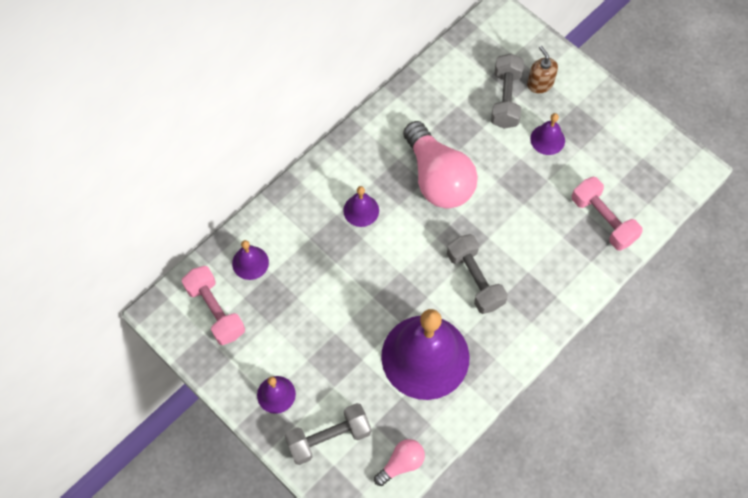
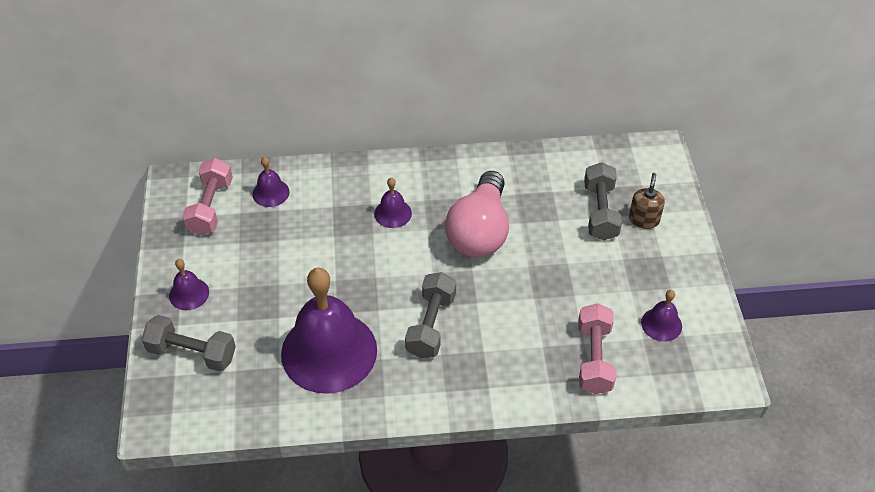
camera: 40 degrees right, 15 degrees down
(401, 463) = (224, 415): pink light bulb -> none
(505, 99) = (600, 212): grey dumbbell -> grey dumbbell turned 45 degrees counterclockwise
(547, 139) = (607, 264): purple bell -> purple bell (661, 324)

